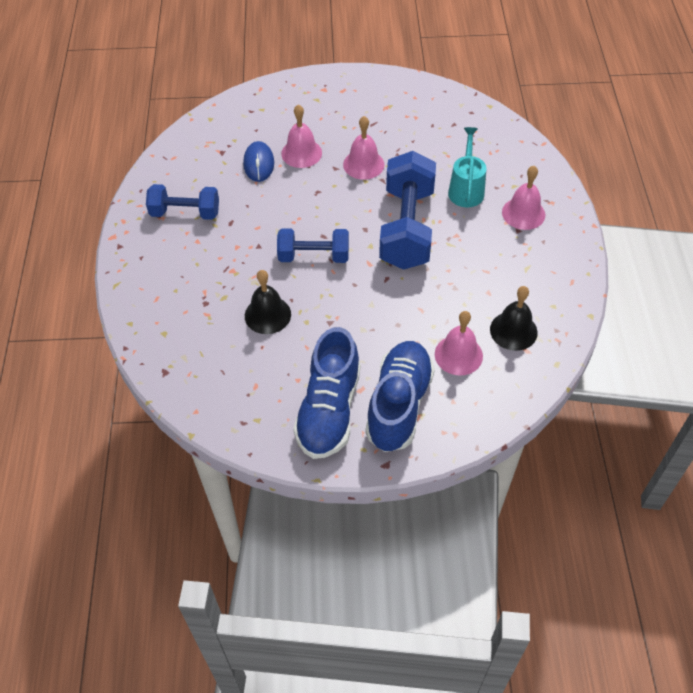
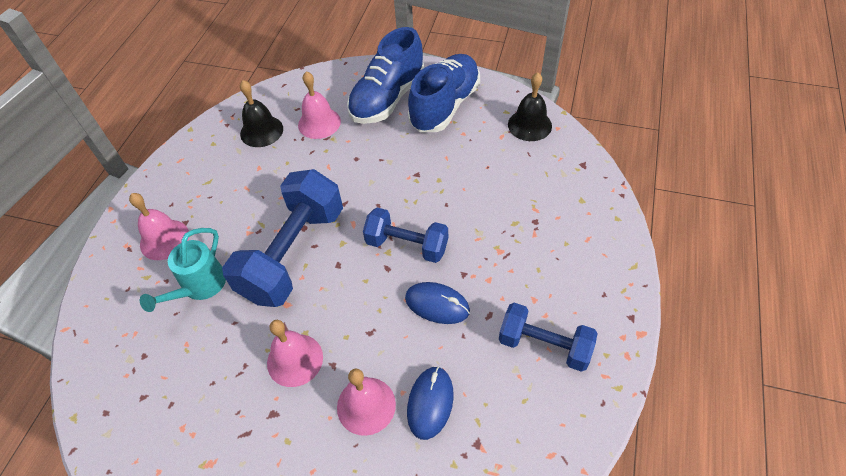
camera: 160 degrees left, 0 degrees up
(267, 315) = (474, 194): black bell -> black bell (529, 125)
(273, 220) = (437, 304): none -> blue mouse

